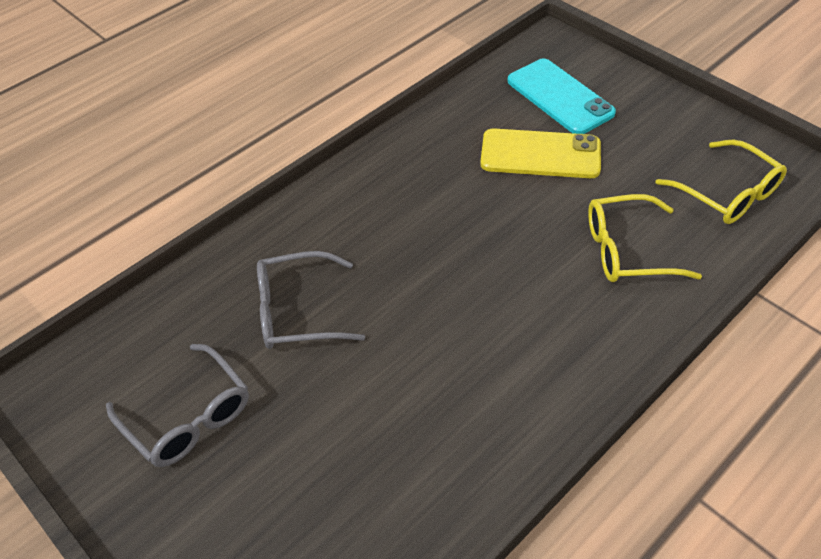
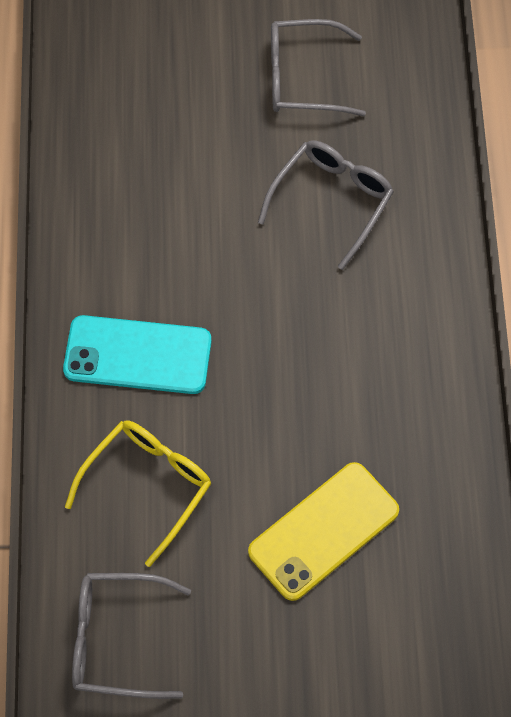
camera: 130 degrees right, 15 degrees up
(560, 97) = (385, 633): turquoise phone -> turquoise phone (137, 355)
(727, 193) = (117, 639): yellow glasses -> grey glasses

